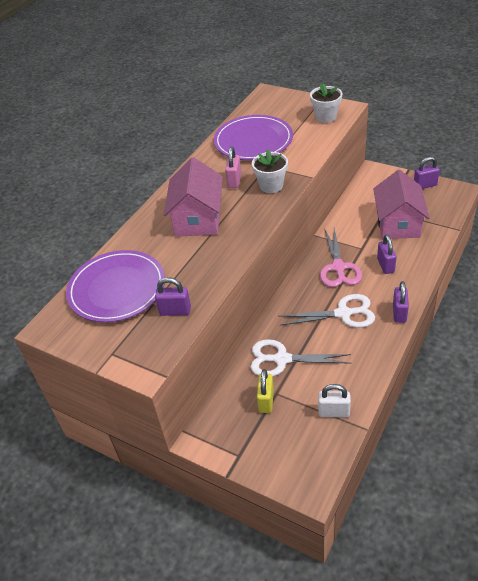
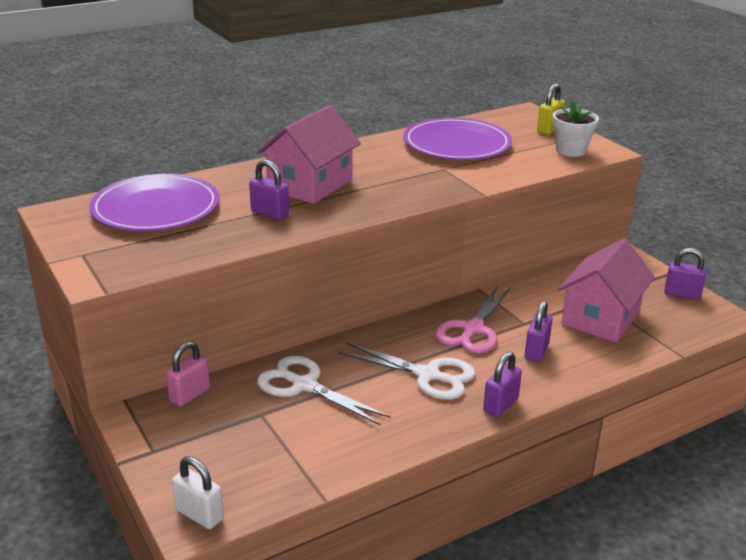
camera: 25 degrees right, 15 degrees down
(175, 311) = (186, 247): purple padlock -> purple padlock (270, 214)
(234, 181) = (391, 168): pink padlock -> pink padlock (190, 395)
(266, 401) = (241, 415): yellow padlock -> yellow padlock (549, 129)
(271, 186) = (427, 186): white flower pot -> none
(333, 412) = (305, 463): white padlock -> white padlock (200, 514)

